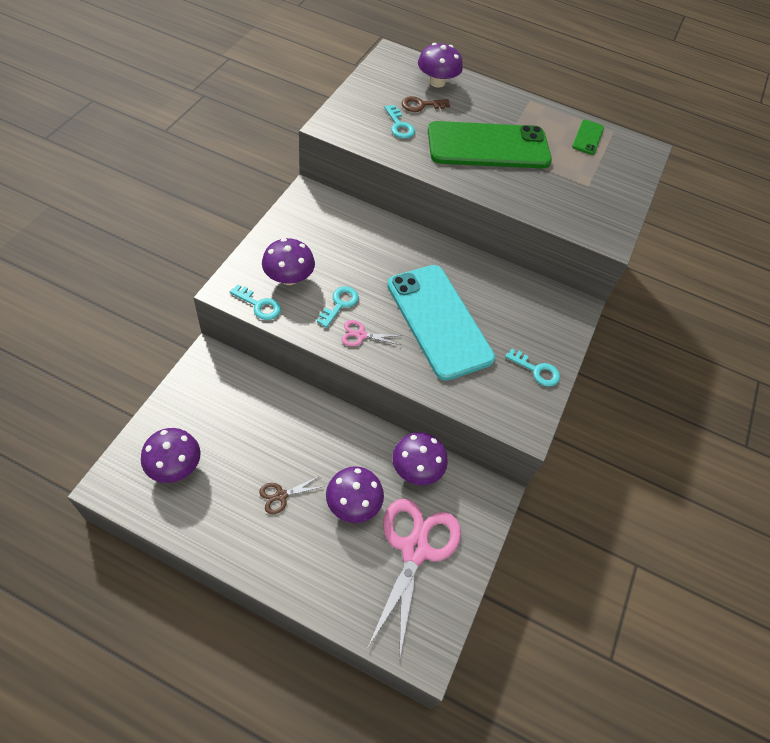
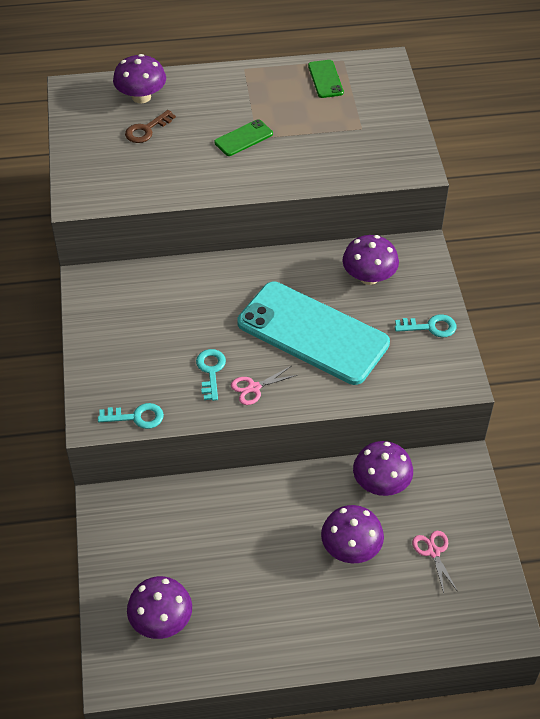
camera: 25 degrees left, 5 degrees down
(281, 495) = (281, 582): brown scissors -> none
(289, 277) = (141, 374): purple mushroom -> purple mushroom (369, 277)
(399, 126) = (144, 163): turquoise key -> none
(414, 549) = (433, 552): pink scissors -> pink scissors, size x0.43
(488, 146) = (243, 138): green phone -> green phone, size x0.42

